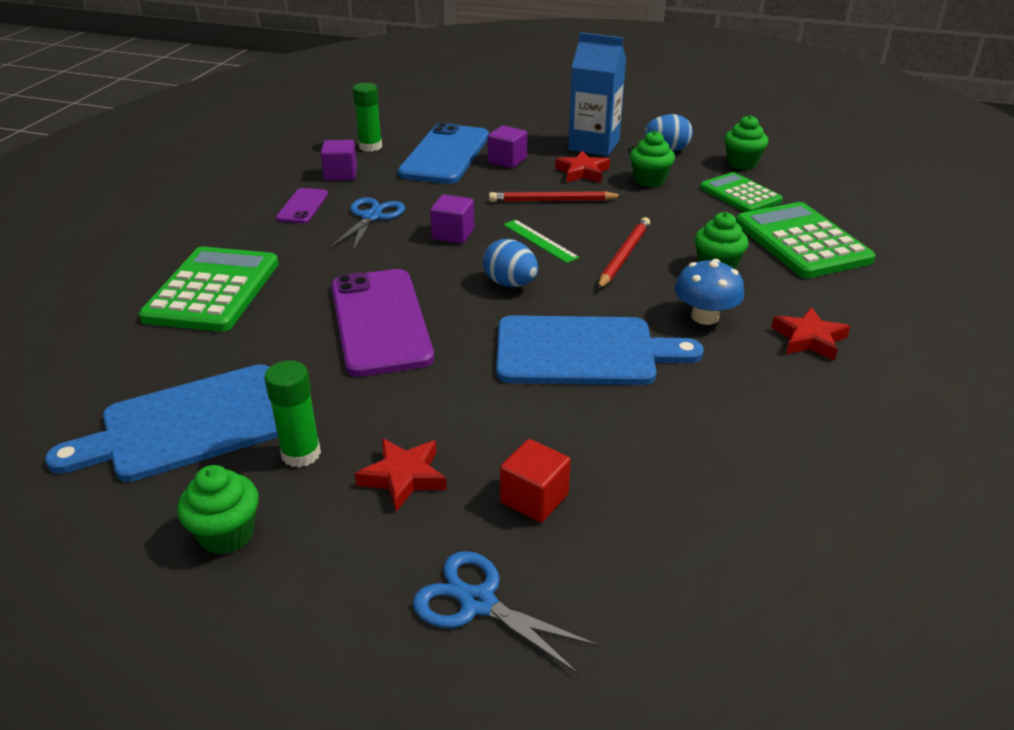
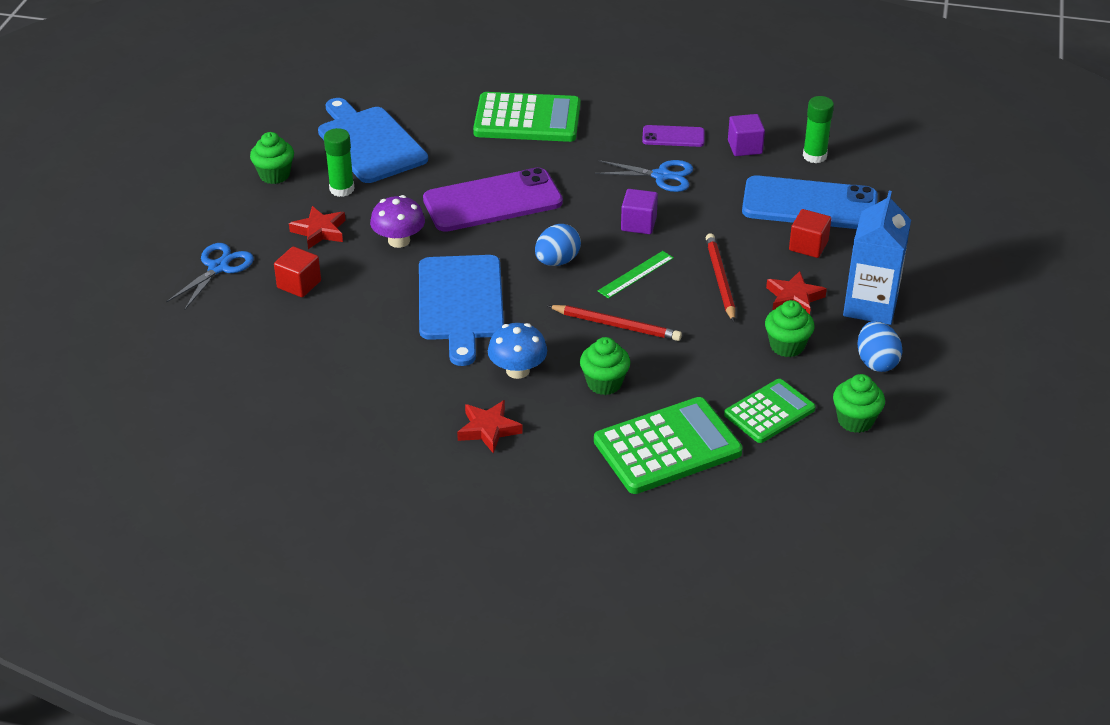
camera: 85 degrees right, 5 degrees up
(445, 399) = (399, 240): none -> purple mushroom
(507, 160) = (808, 246): purple cube -> red cube

